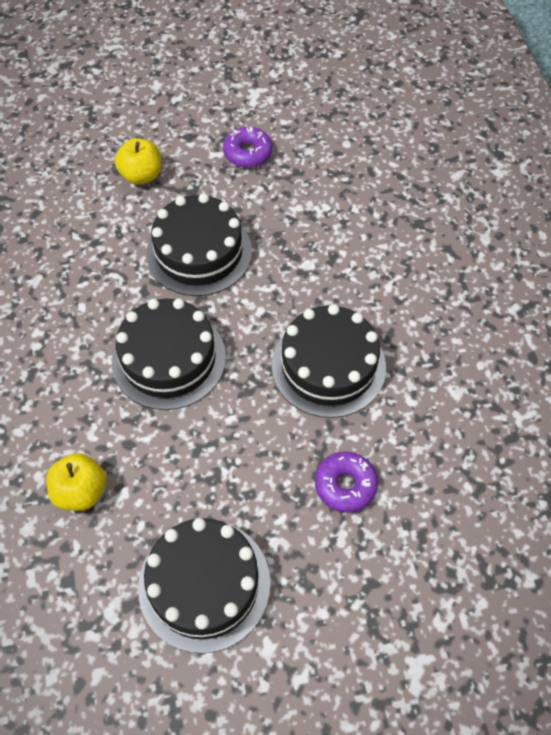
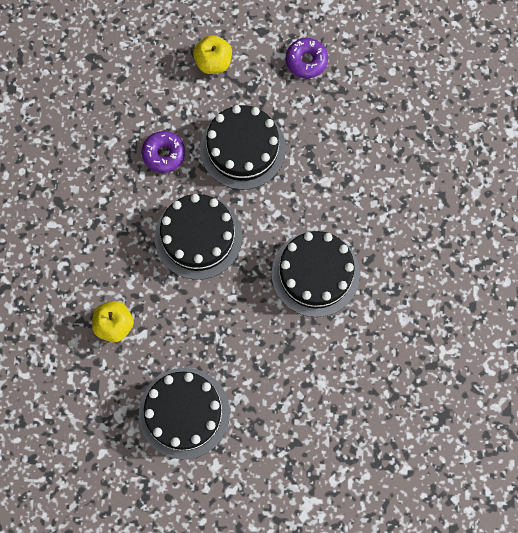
camera: 15 degrees right, 15 degrees up
(345, 485) = (299, 369): purple donut -> purple donut (164, 154)

